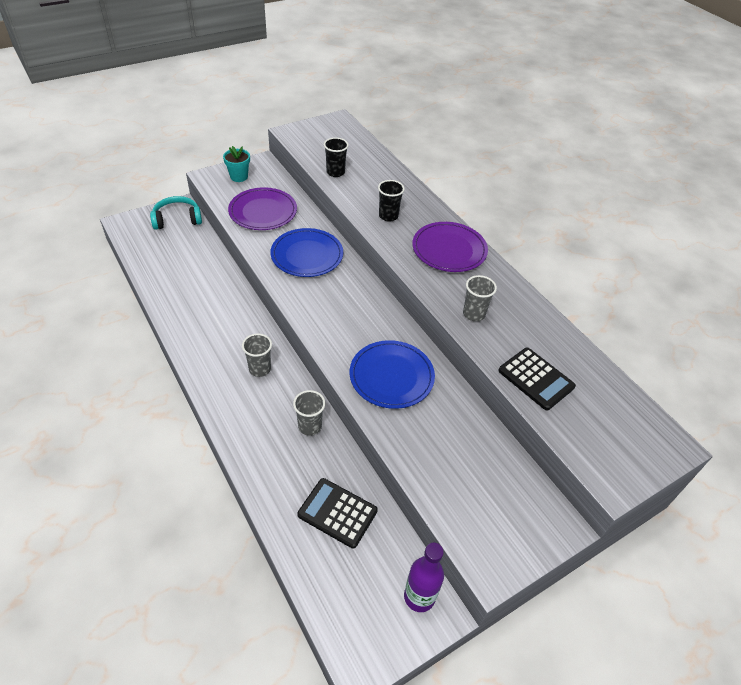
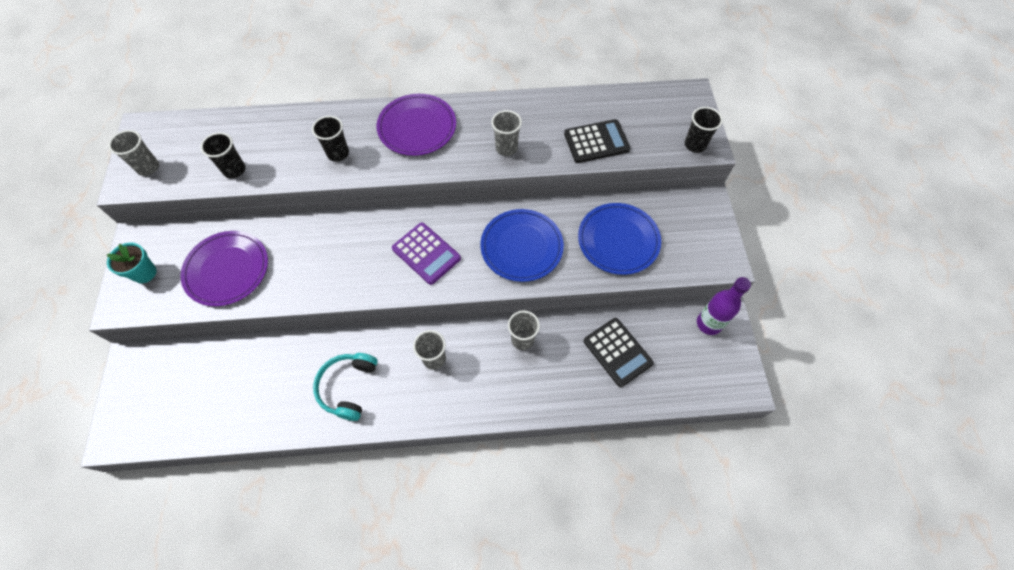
camera: 60 degrees left, 15 degrees up
(177, 219) = (151, 371): turquoise headphones -> turquoise headphones (348, 387)
(307, 255) = (326, 253): blue plate -> blue plate (618, 240)
(310, 136) = (148, 168): none -> grey cup
(337, 513) = (617, 352): black calculator -> black calculator turned 90 degrees counterclockwise
(343, 313) = (426, 253): none -> purple calculator
(605, 469) = (695, 145): none -> black cup

